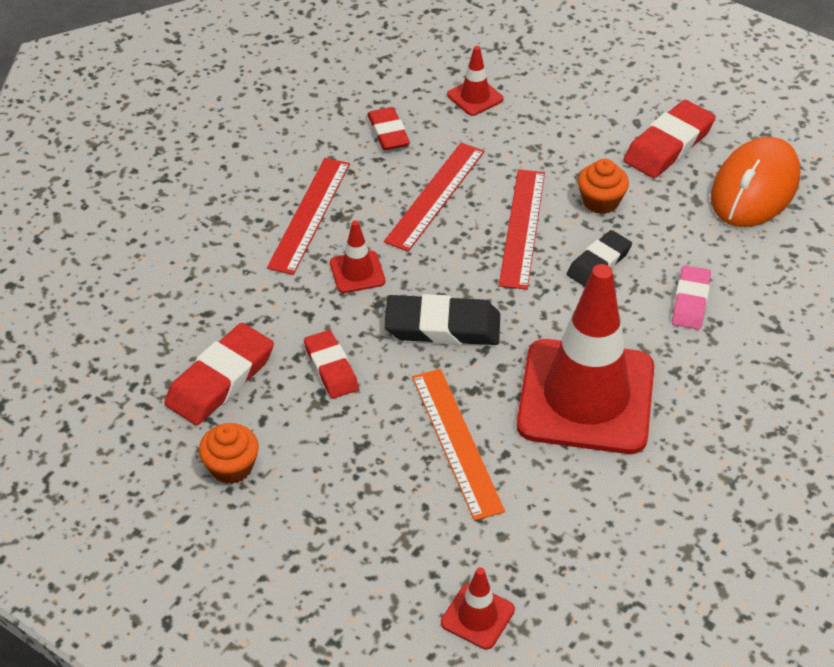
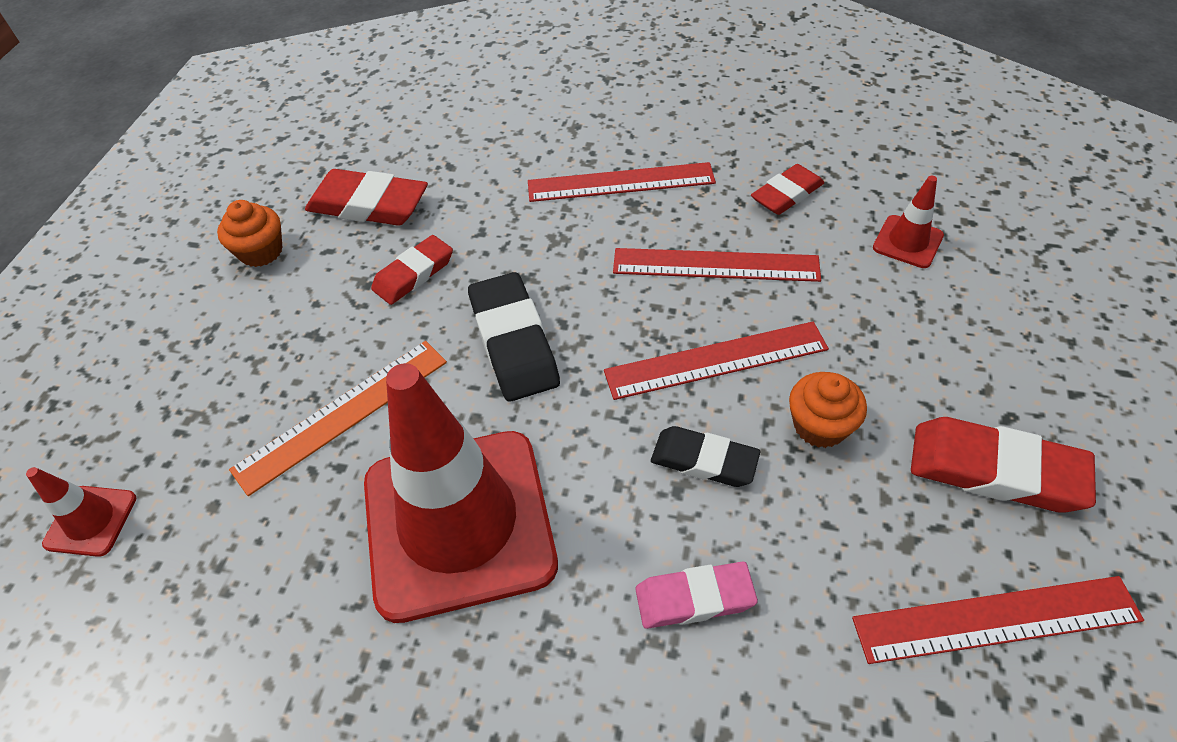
camera: 70 degrees right, 5 degrees up
(357, 272) = (559, 245): red traffic cone -> none
(754, 188) = (996, 619): orange mouse -> red ruler

